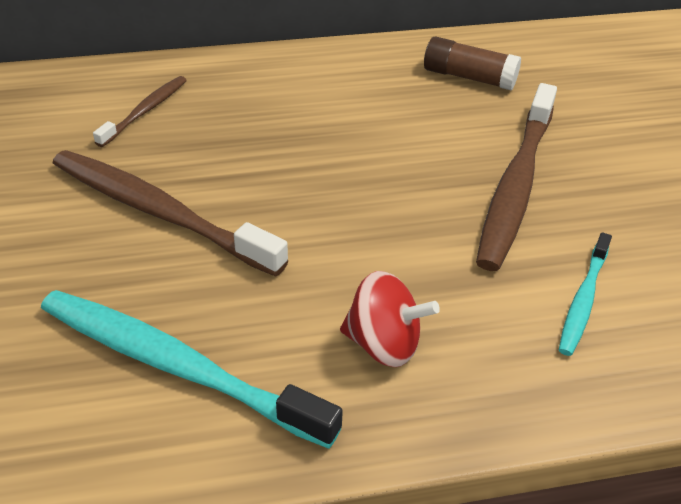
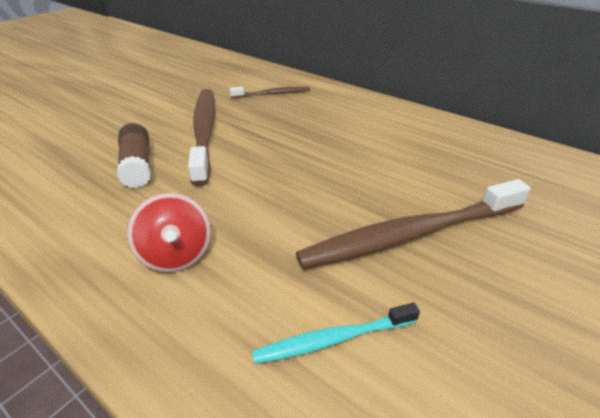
camera: 50 degrees right, 5 degrees down
(177, 366) = (93, 191): turquoise toothbrush -> none
(469, 77) = (482, 160): brown glue stick -> brown glue stick (138, 166)

